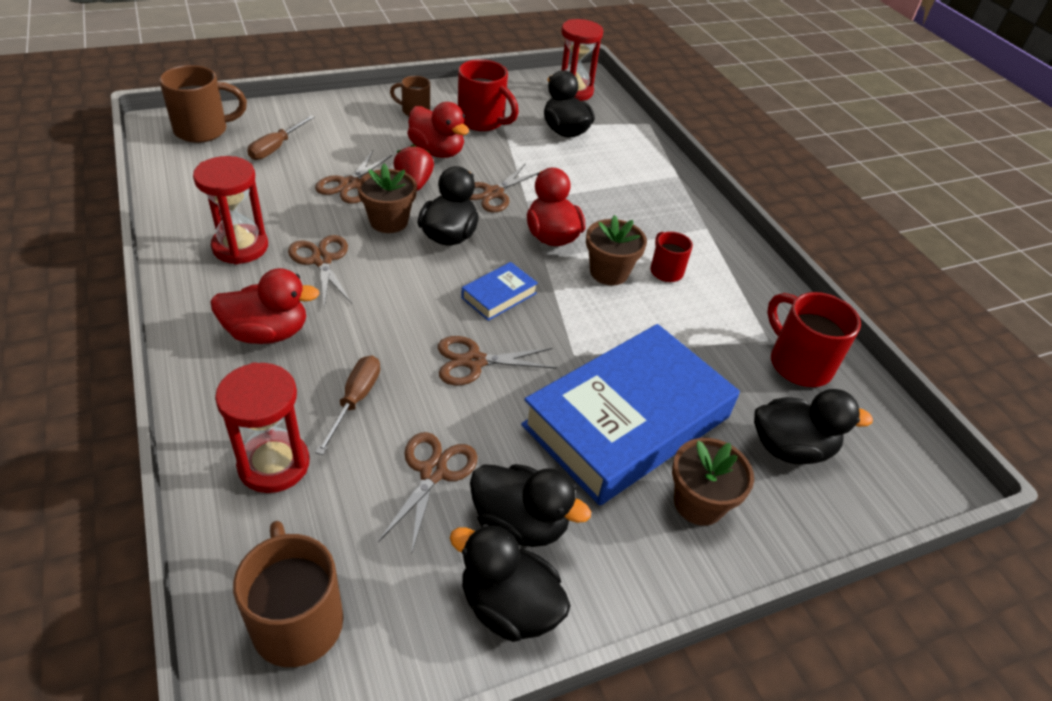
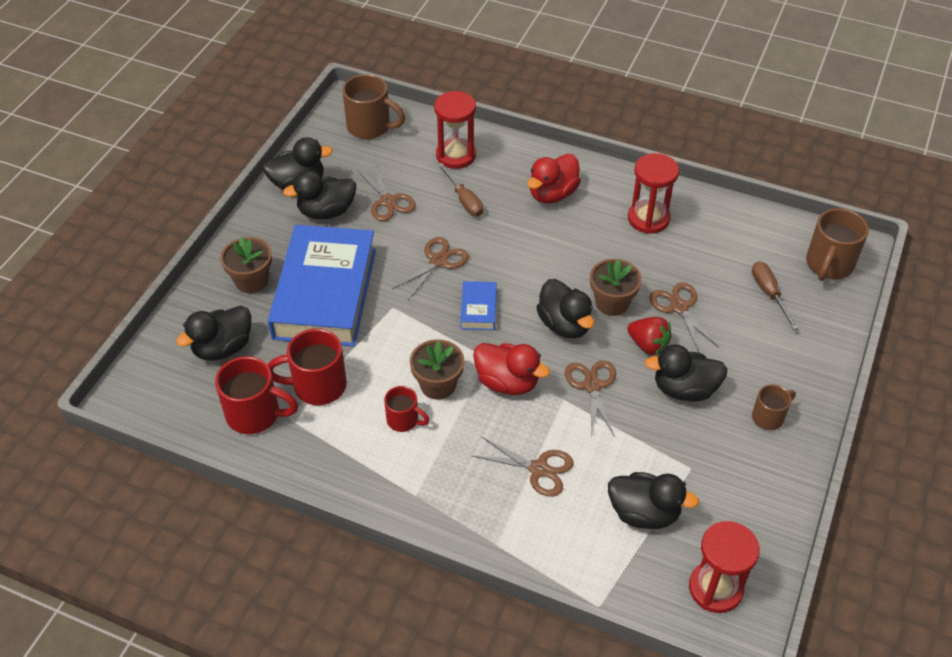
camera: 140 degrees right, 5 degrees up
(322, 260) = (598, 247): brown scissors -> brown scissors (538, 469)
(437, 152) = (684, 389): red duck -> black duck
(482, 121) = (712, 458): red mug -> red mug (317, 386)

